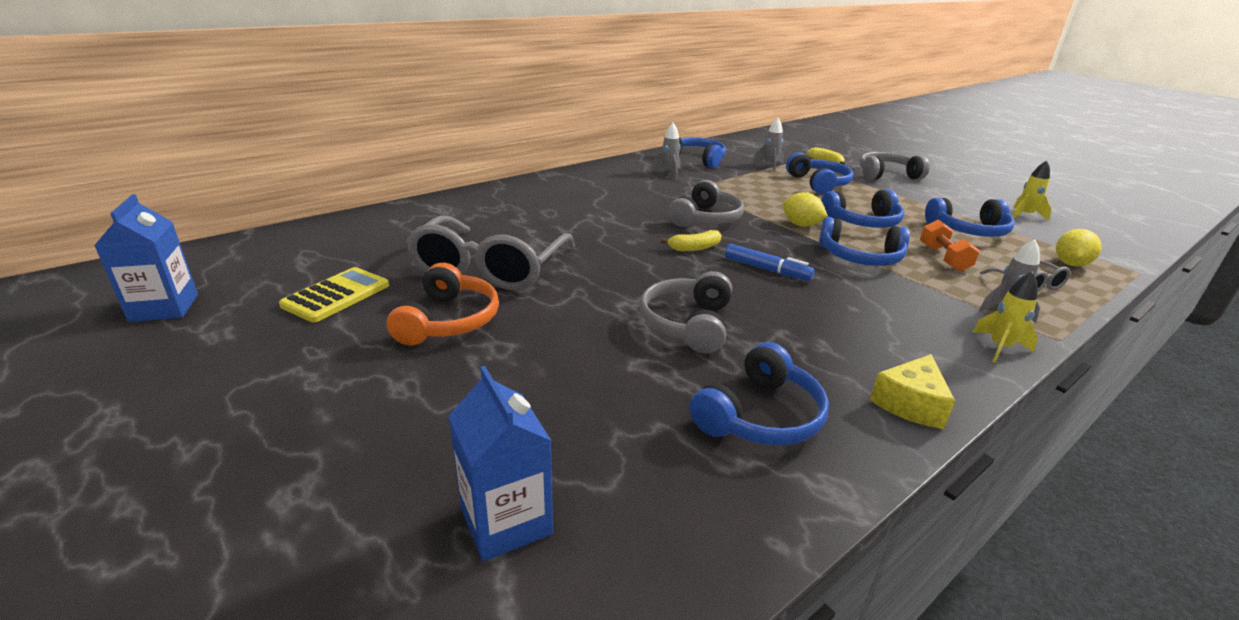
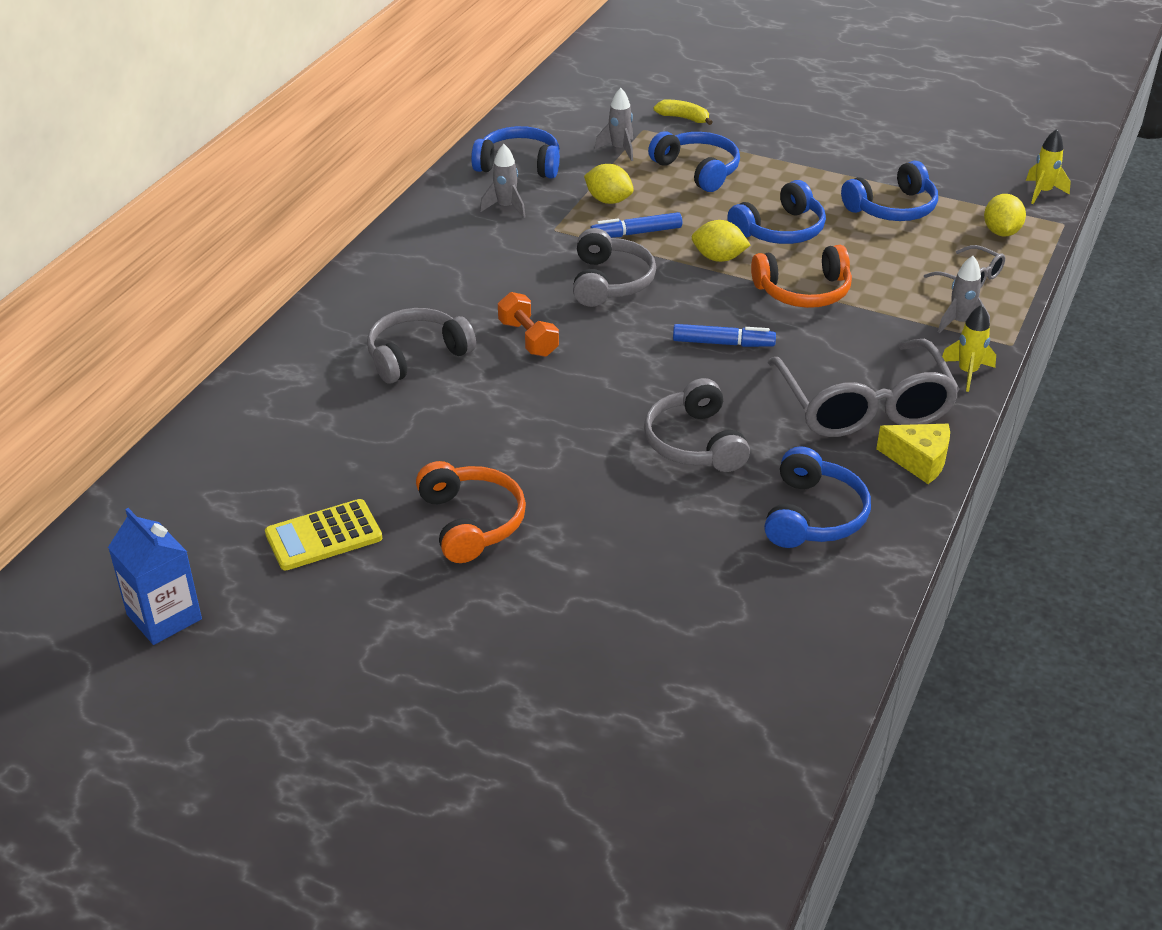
camera: 25 degrees left, 10 degrees up
(336, 295) = (324, 536): yellow calculator -> yellow calculator turned 120 degrees counterclockwise
(489, 269) = (443, 444): grey glasses -> grey glasses (864, 407)
(506, 521) = (694, 667): blue carton -> none
(694, 248) = (631, 336): yellow banana -> none
(741, 184) = (608, 200): none -> yellow lemon
(747, 201) = (636, 233): none -> blue marker
(860, 257) = (803, 291): blue headphones -> orange headphones
(886, 175) = (767, 125): grey headphones -> grey headphones (417, 355)
(910, 404) = (919, 460): yellow cheese -> yellow cheese turned 75 degrees counterclockwise
(943, 258) = (883, 265): orange dumbbell -> orange dumbbell (528, 338)
(1024, 215) = (940, 161): yellow rocket -> yellow rocket (1042, 192)

